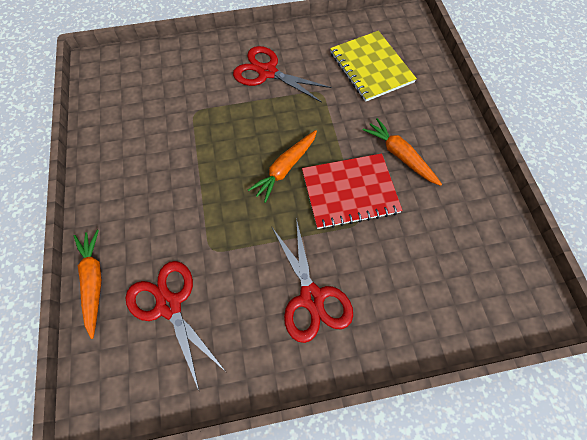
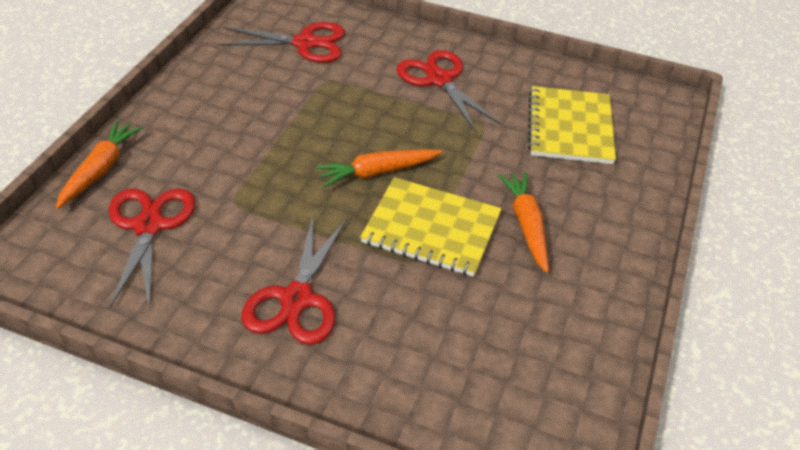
camera: 30 degrees right, 20 degrees down
(155, 88) = (305, 43): none -> red scissors
(350, 192) = (431, 229): red notebook -> yellow notebook

